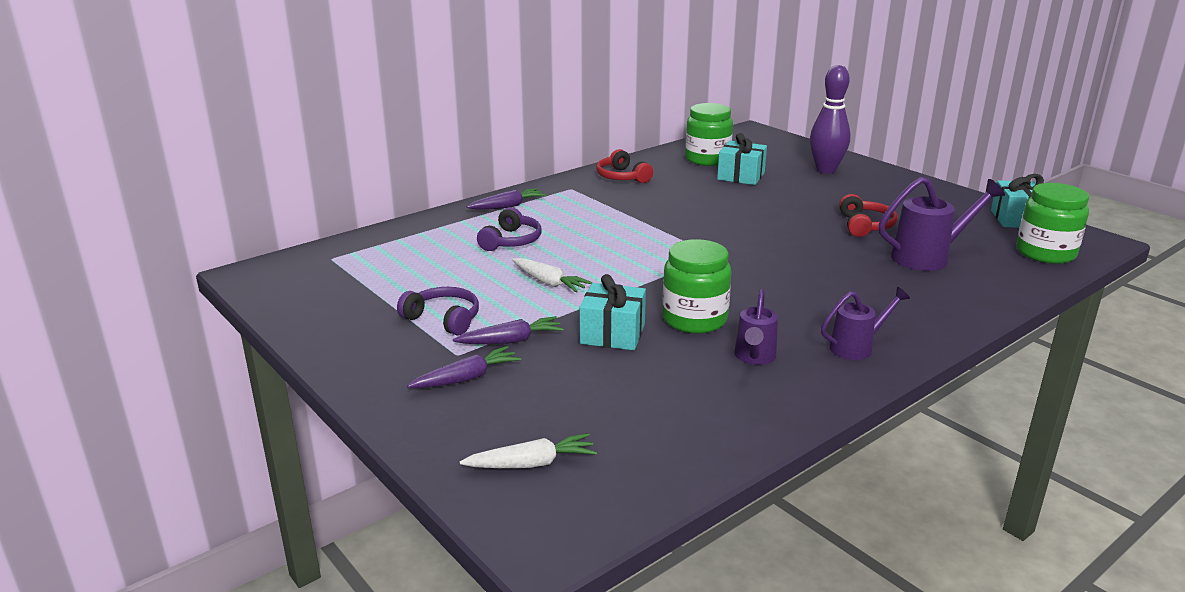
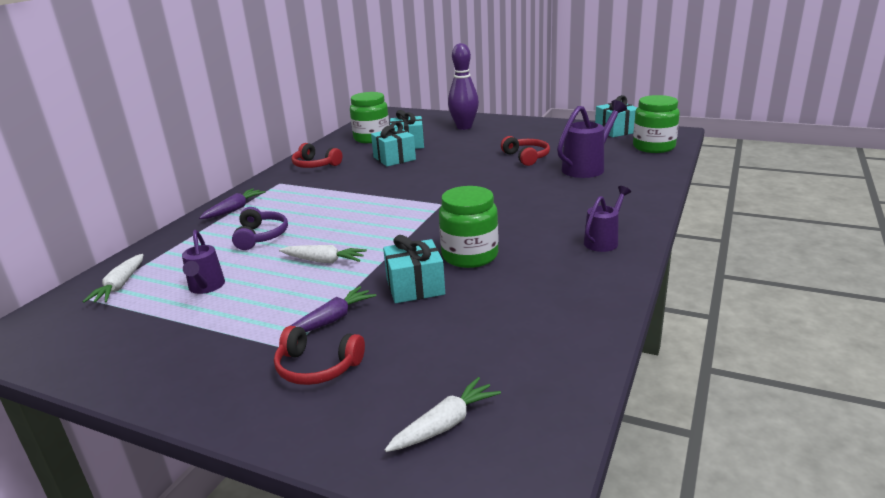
camera: 25 degrees left, 0 degrees up
(362, 254) = (120, 285): none -> white carrot
(443, 319) = (251, 320): purple headphones -> none
(466, 378) = (317, 367): purple carrot -> red headphones
(711, 190) = (394, 158): none -> turquoise gift
(754, 357) = (541, 271): purple watering can -> purple watering can (206, 287)

